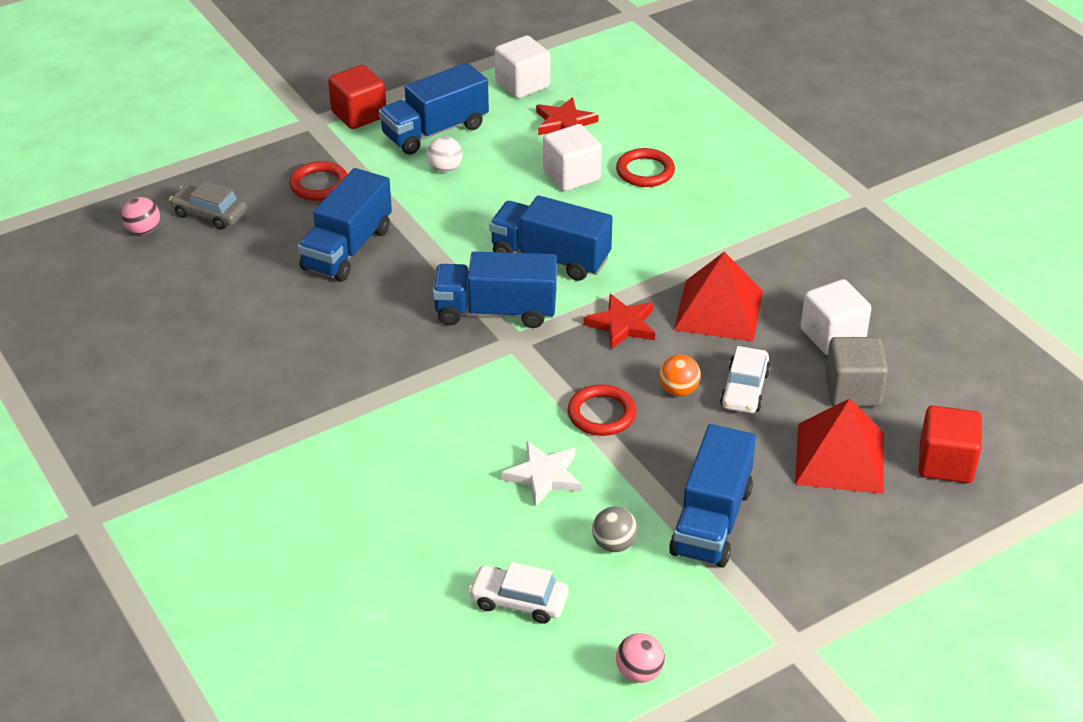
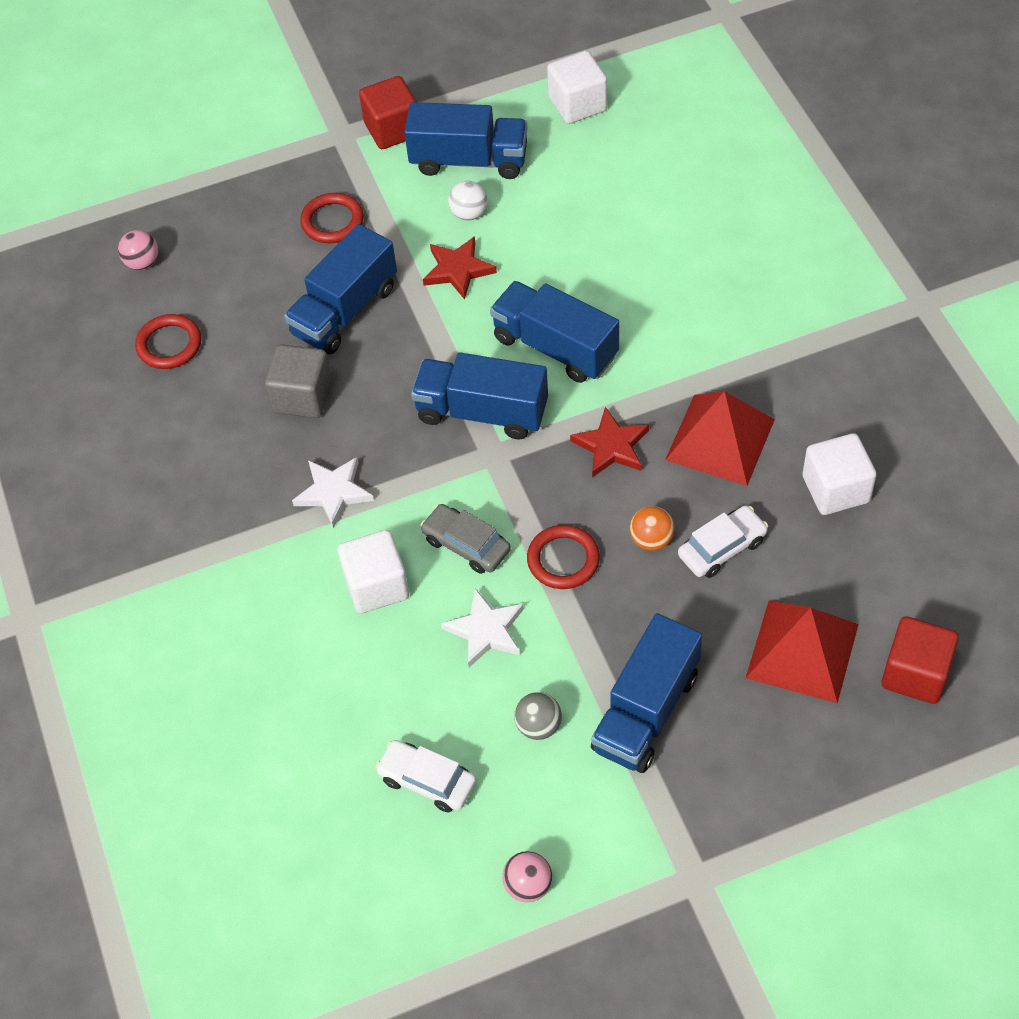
camera: 15 degrees right, 15 degrees up
(209, 214) = (213, 248): grey car -> grey car (466, 545)
(370, 386) = (333, 492): none -> white star
(435, 131) = (469, 160): blue truck -> blue truck turned 150 degrees counterclockwise
(564, 122) = (611, 163): red star -> red star (458, 270)
(571, 175) = (603, 238): white cube -> white cube (376, 586)
(645, 171) = (684, 240): red ring -> red ring (169, 345)
(744, 389) = (722, 548): white car -> white car turned 150 degrees counterclockwise
(853, 390) = (839, 565): grey cube -> grey cube (302, 397)

